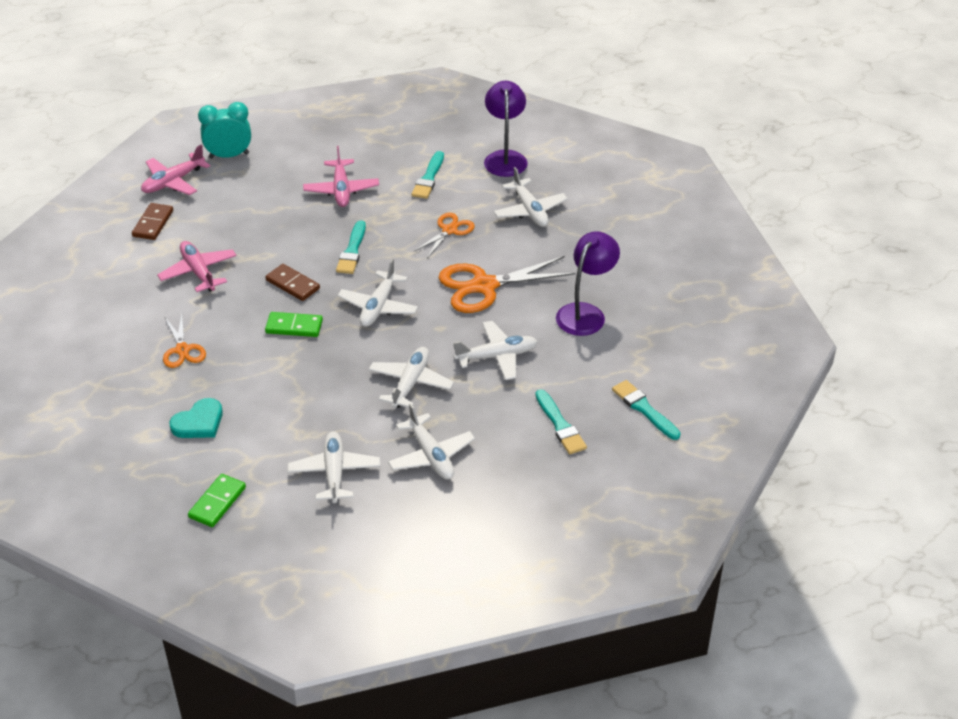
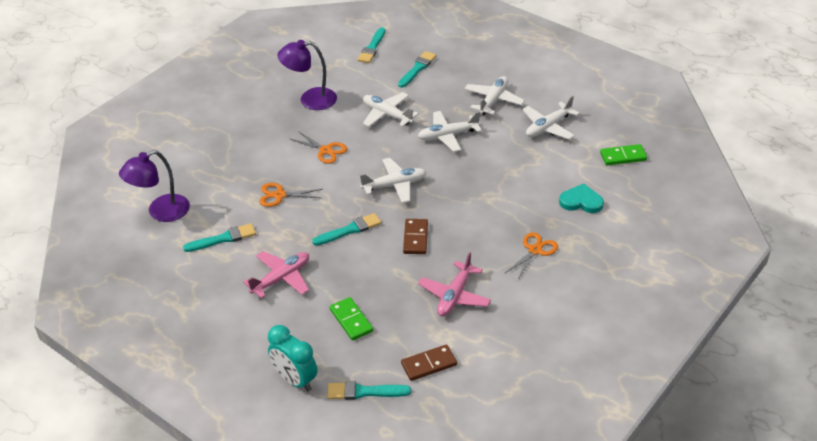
camera: 125 degrees left, 0 degrees up
(173, 182) = (364, 392): pink plane -> turquoise brush
(294, 327) = (455, 212): green domino -> green domino (351, 320)
(484, 286) = (325, 150): orange scissors -> orange scissors, size x0.56
(530, 210) = (220, 169): white plane -> none

